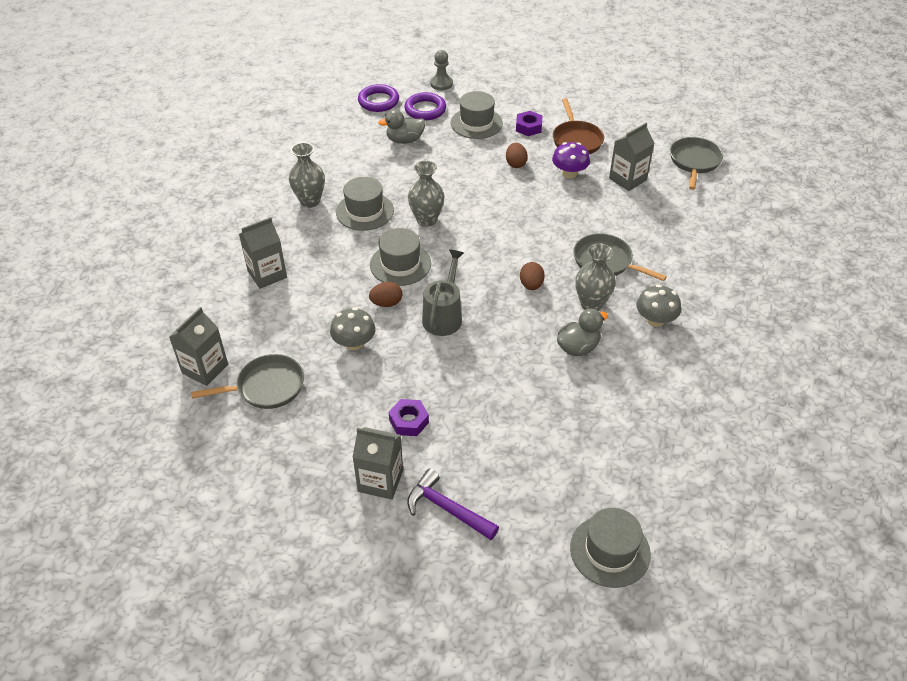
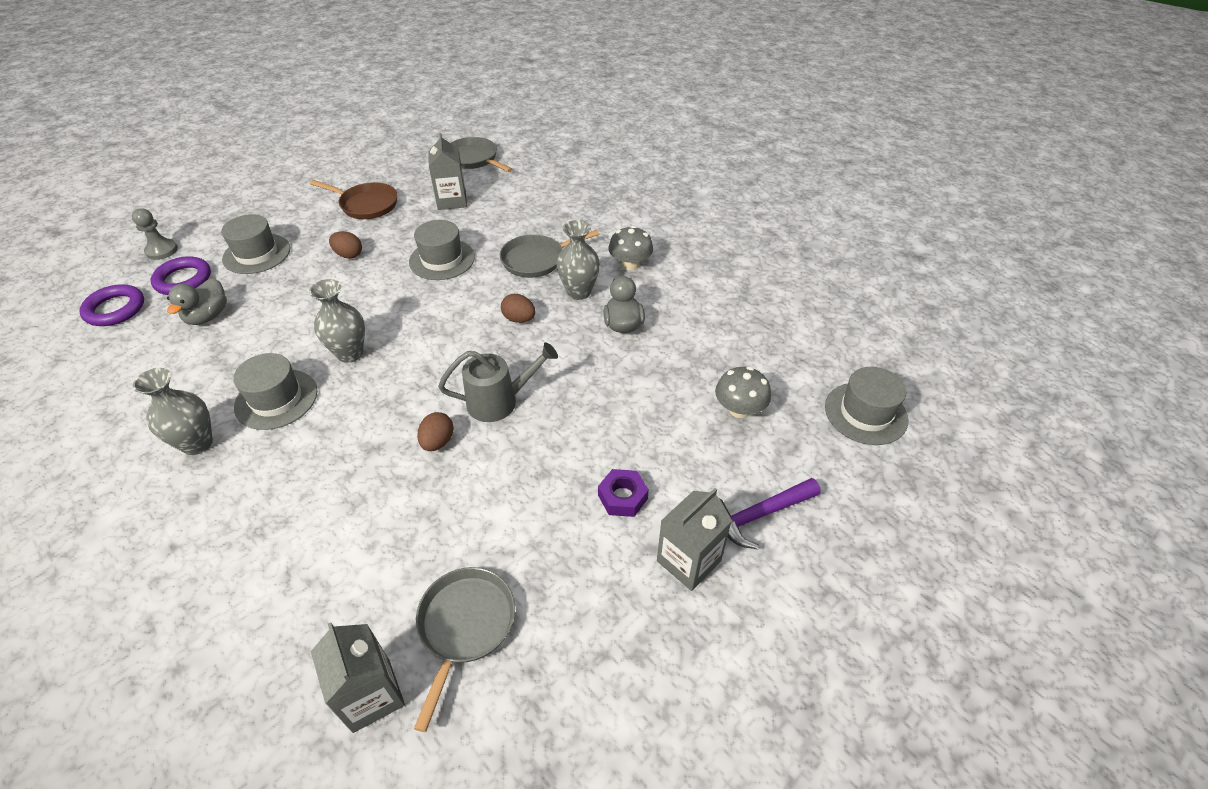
camera: 60 degrees left, 0 degrees up
(267, 274) = (273, 544): grey carton -> none
(354, 343) = (471, 499): grey mushroom -> grey mushroom (739, 409)
(400, 264) = (392, 404): grey hat -> grey hat (442, 259)
(444, 315) = (500, 401): grey watering can -> grey watering can turned 120 degrees clockwise
(528, 127) = (310, 224): purple nut -> none
(569, 173) = (403, 229): purple mushroom -> none

